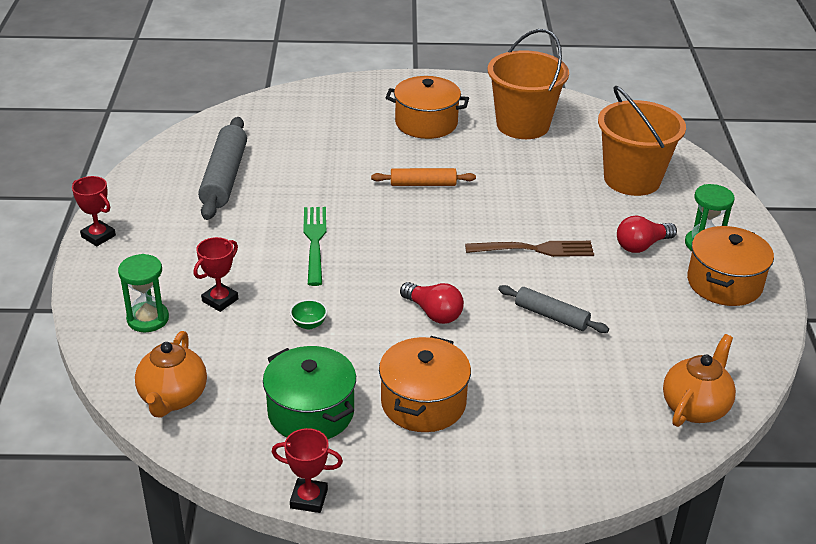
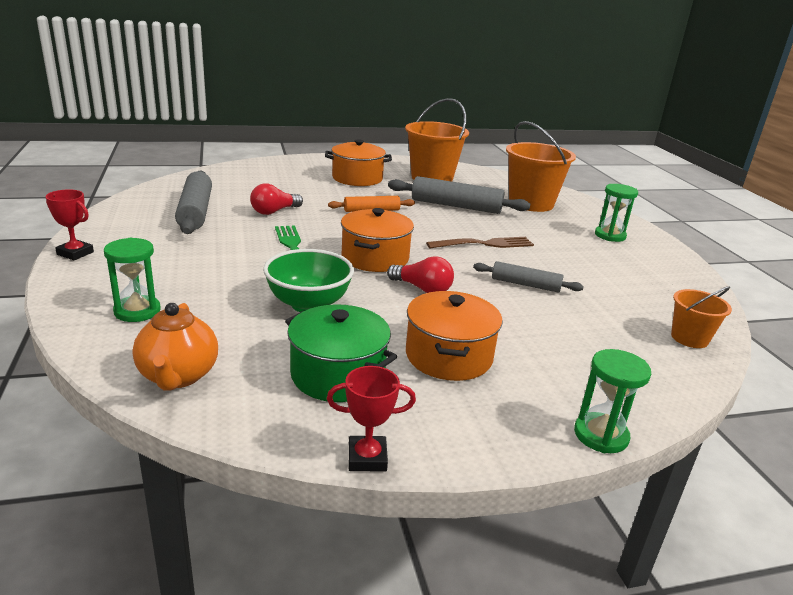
camera: 15 degrees left, 10 degrees down
(220, 300) = (212, 292): red trophy -> none
(309, 324) = (308, 304): green bowl -> green bowl, size x2.36
(525, 505) = (601, 435): none -> green hourglass
(530, 180) = (456, 206): none -> grey rolling pin
(642, 245) = (565, 238): red light bulb -> red light bulb (274, 211)
(695, 407) = (689, 338): orange teapot -> orange bucket
(724, 283) = (643, 257): orange pot -> orange pot (375, 258)

